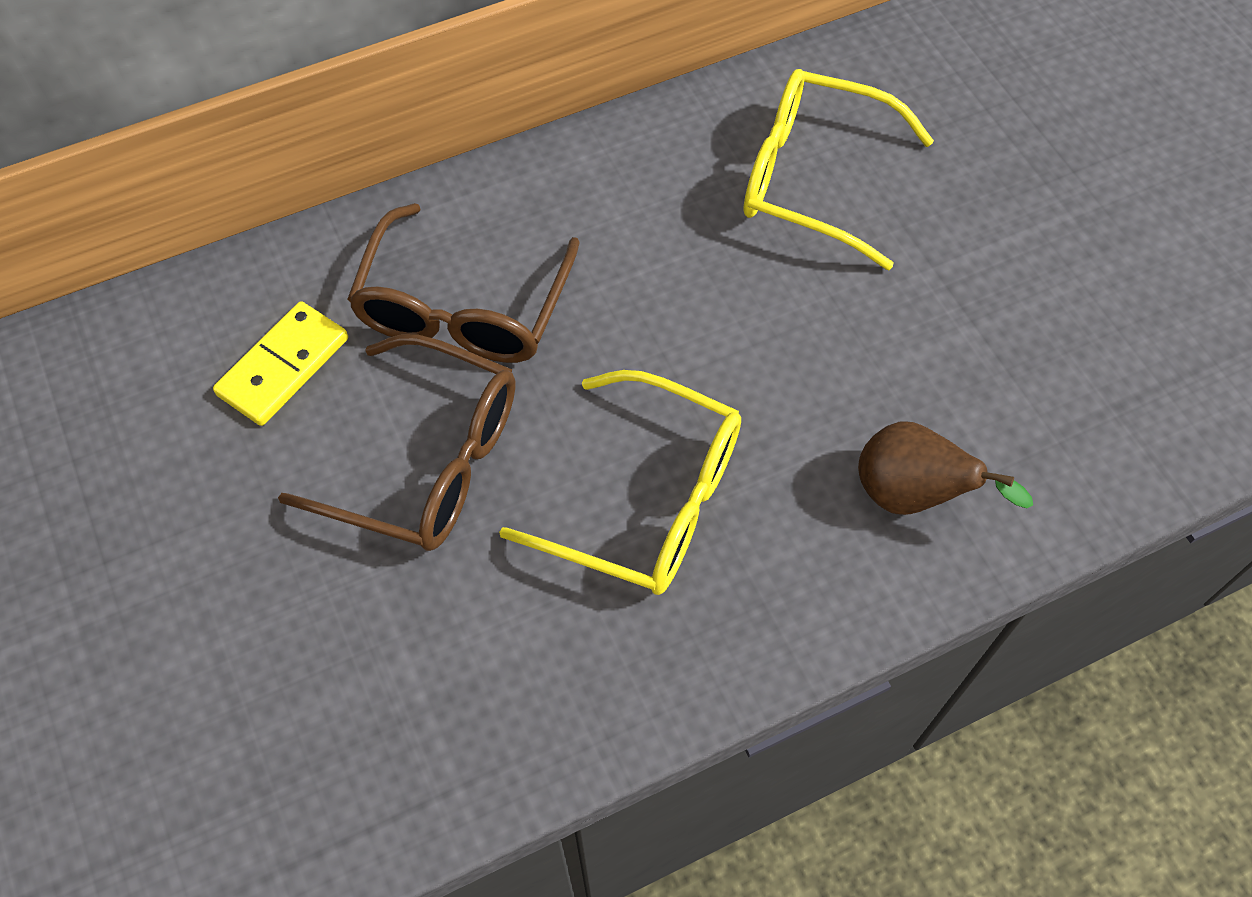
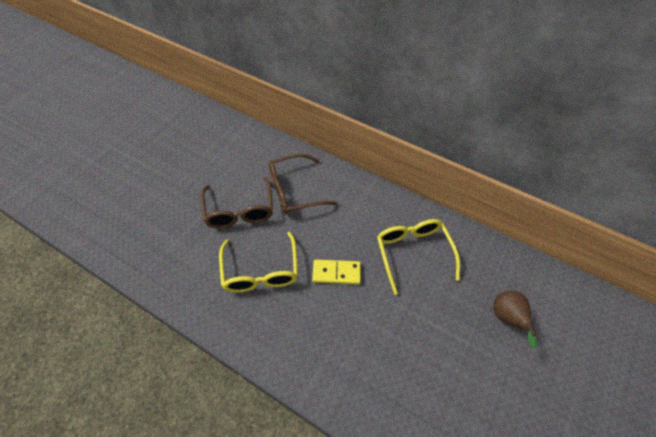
camera: 55 degrees right, 5 degrees down
(283, 366) = (248, 163): yellow domino -> yellow domino (336, 273)
(911, 495) = (311, 348): brown pear -> brown pear (506, 318)

